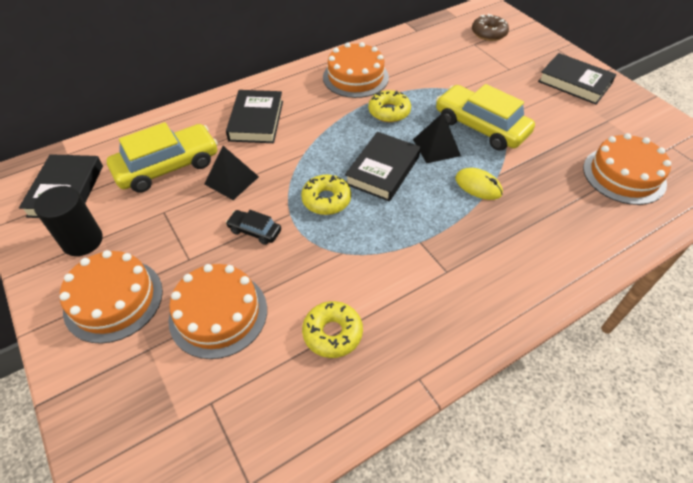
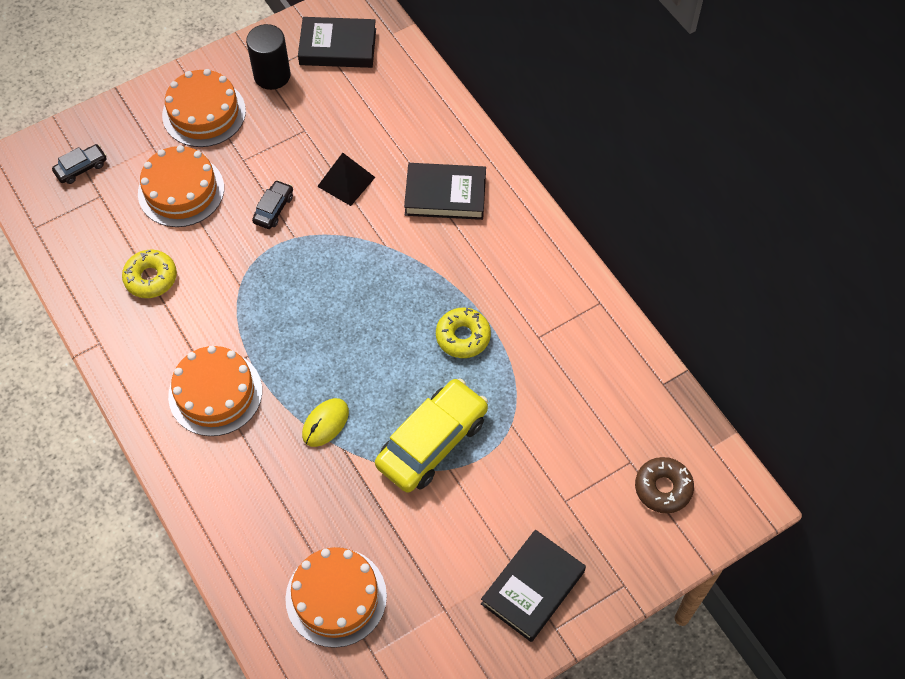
camera: 90 degrees right, 10 degrees up
(161, 432) = (81, 168): none -> black car
(167, 167) = (369, 122): yellow car -> none
(326, 200) = (312, 270): yellow donut -> none
(355, 77) = (537, 300): orange cake -> orange cake (215, 393)
(382, 170) = (356, 325): black book -> none
(436, 147) = (393, 385): black pyramid -> none

